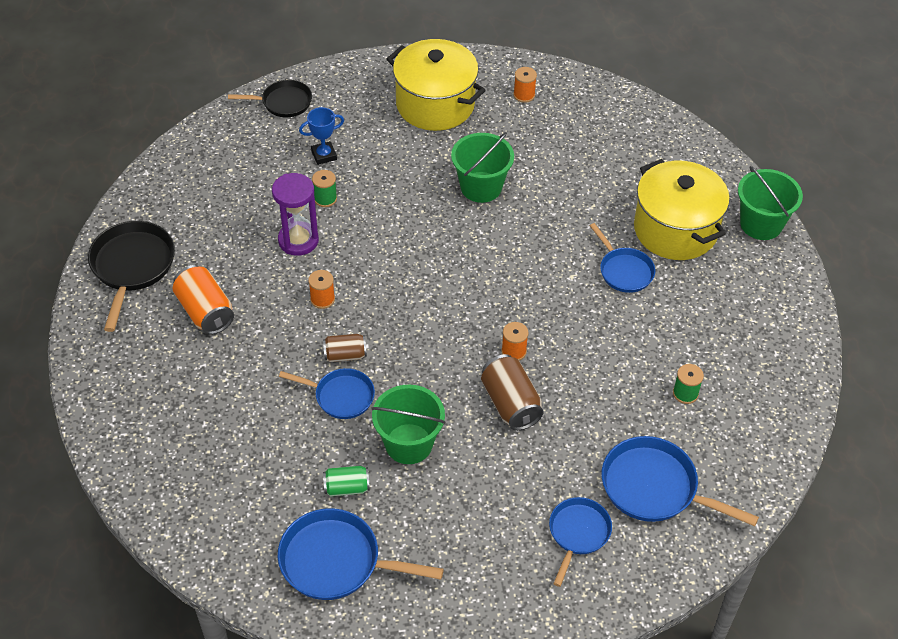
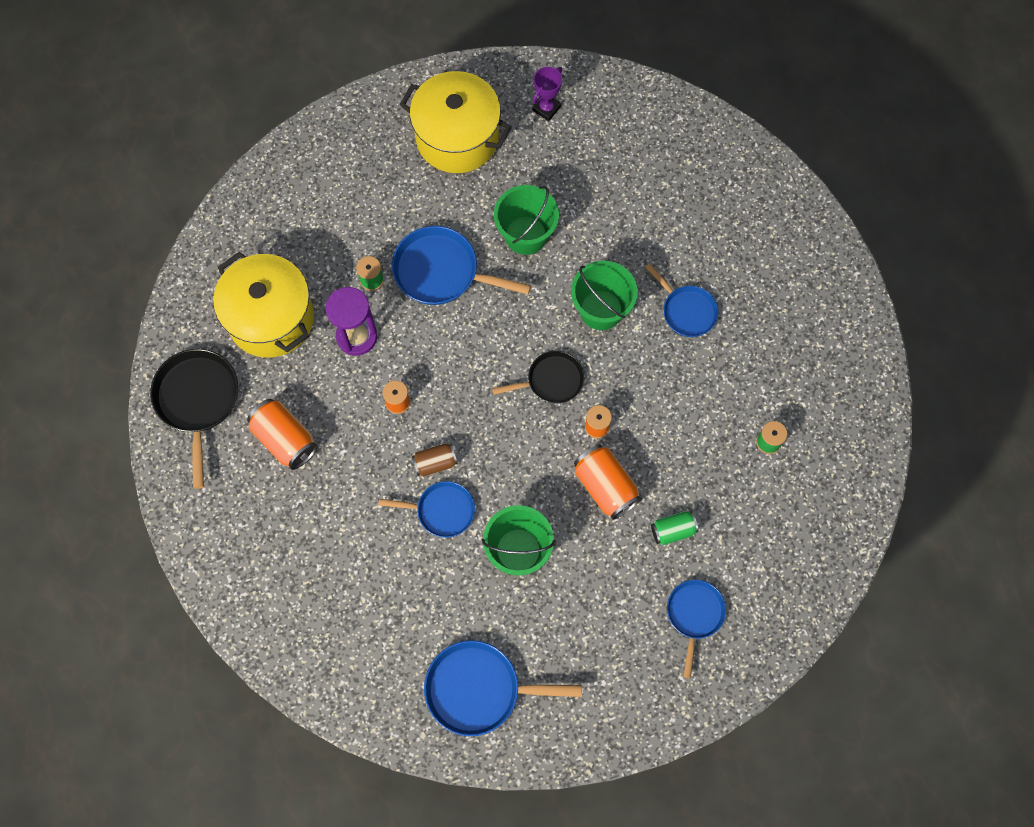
camera: 10 degrees left, 20 degrees up
(283, 102) = (298, 165): black pan -> black pan (551, 380)
(324, 155) = (357, 225): blue trophy -> none
(346, 488) = (470, 610): green can -> green can (672, 530)
(510, 403) = (605, 486): brown can -> orange can
(524, 95) = (546, 108): orange spool -> purple trophy
(655, 488) = (756, 552): blue pan -> blue pan (442, 272)
(675, 229) = (728, 251): yellow pot -> yellow pot (271, 318)
(761, 224) = (811, 228): green bucket -> green bucket (601, 310)

